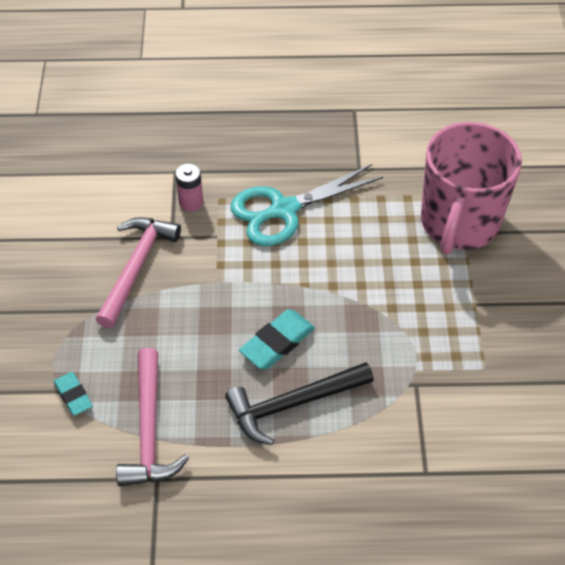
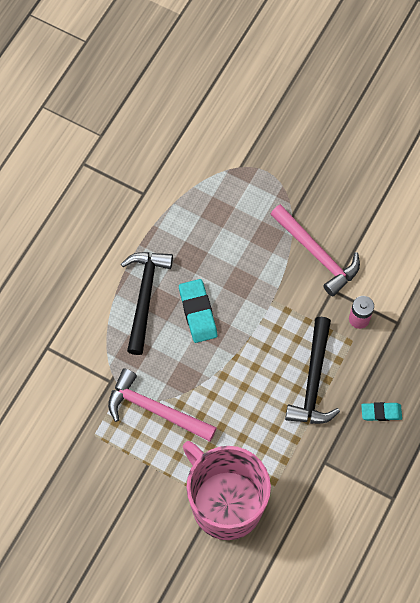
camera: 120 degrees right, 15 degrees up
(73, 395) = (232, 172): turquoise eraser -> turquoise eraser (381, 412)
(149, 430) = (179, 204): pink hammer -> pink hammer (155, 409)
(284, 210) = (313, 381): turquoise scissors -> black hammer

